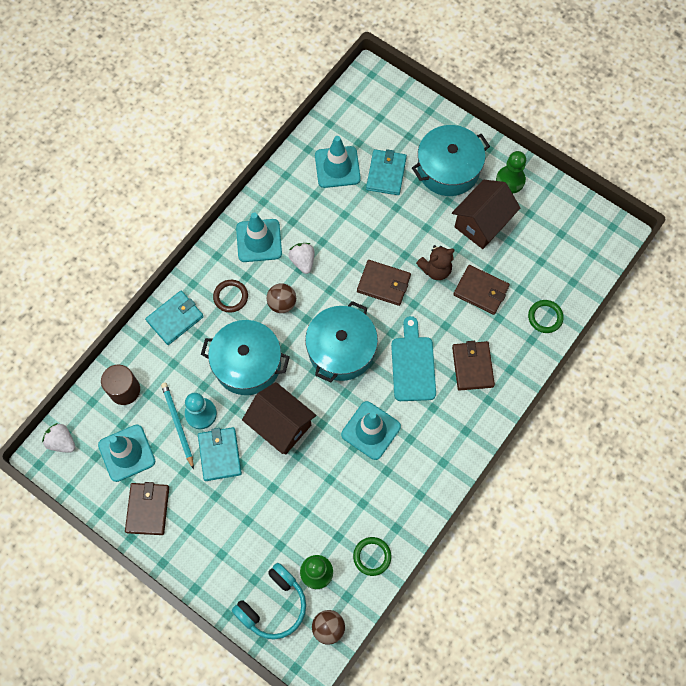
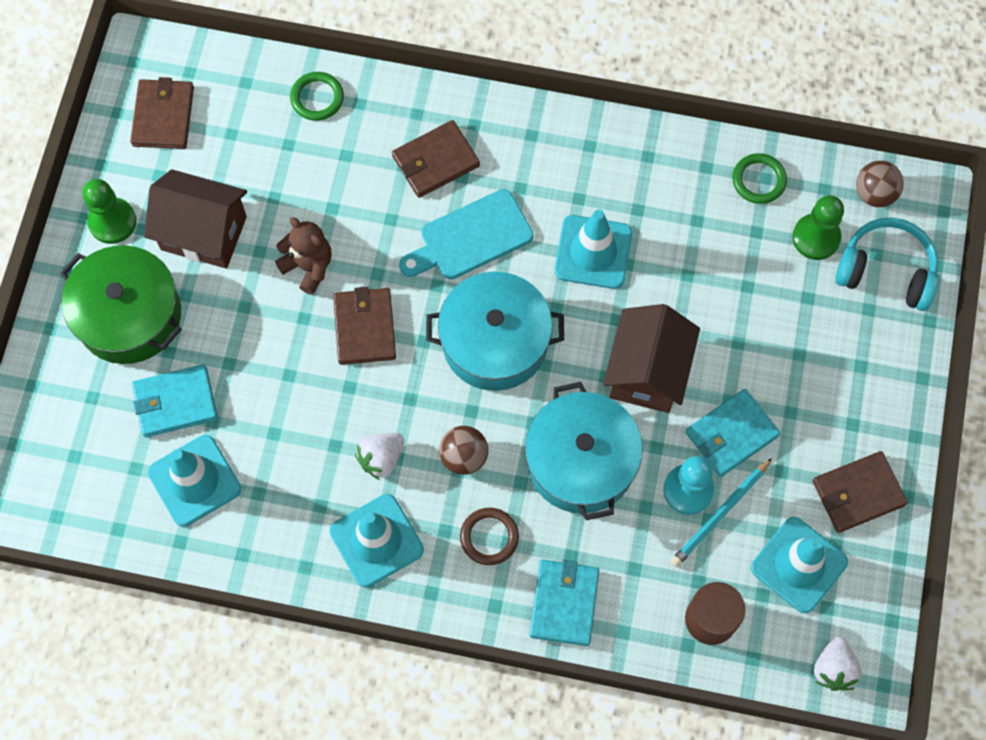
camera: 115 degrees left, 0 degrees up
(175, 318) = (564, 603): turquoise wallet -> turquoise wallet turned 75 degrees clockwise
(448, 169) = (129, 315): turquoise pot -> green pot
(481, 291) = (314, 193): brown wallet -> brown wallet (163, 116)

